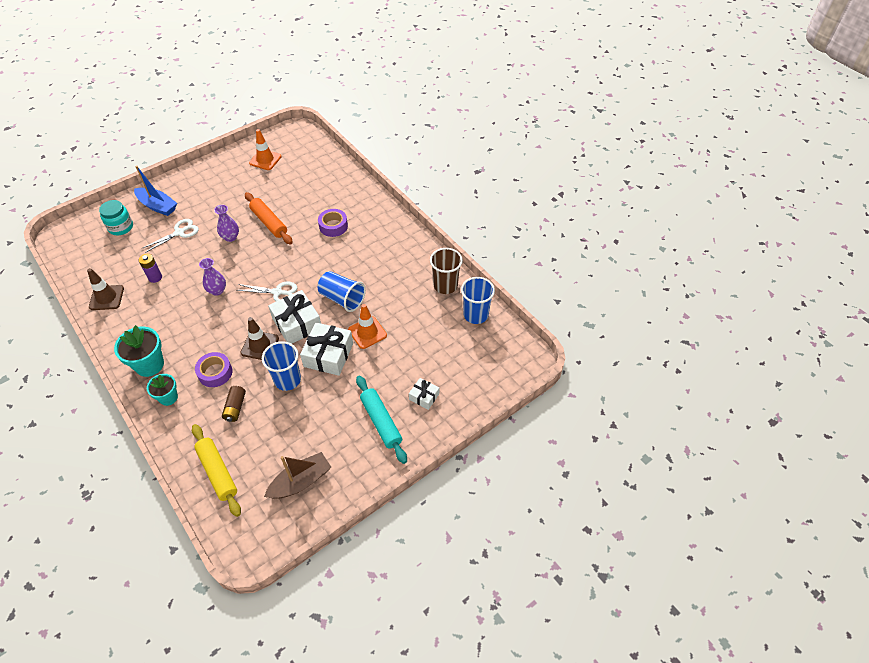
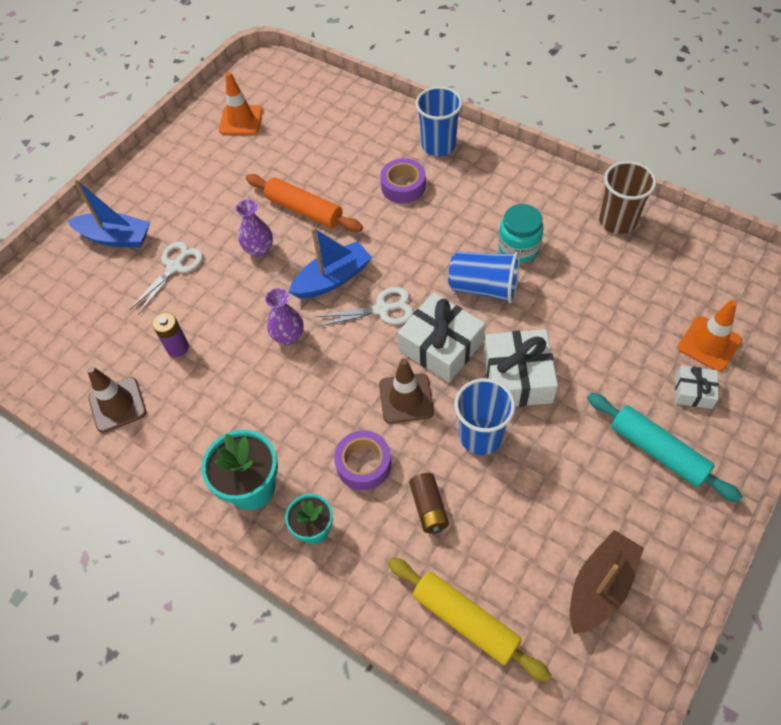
camera: 15 degrees left, 5 degrees up
(121, 227) = (75, 287): turquoise jar -> turquoise jar (518, 248)
(261, 266) = (332, 279): none -> blue boat
(367, 332) = (552, 325): orange traffic cone -> orange traffic cone (709, 344)
(475, 315) = (686, 249): blue cup -> blue cup (438, 145)

